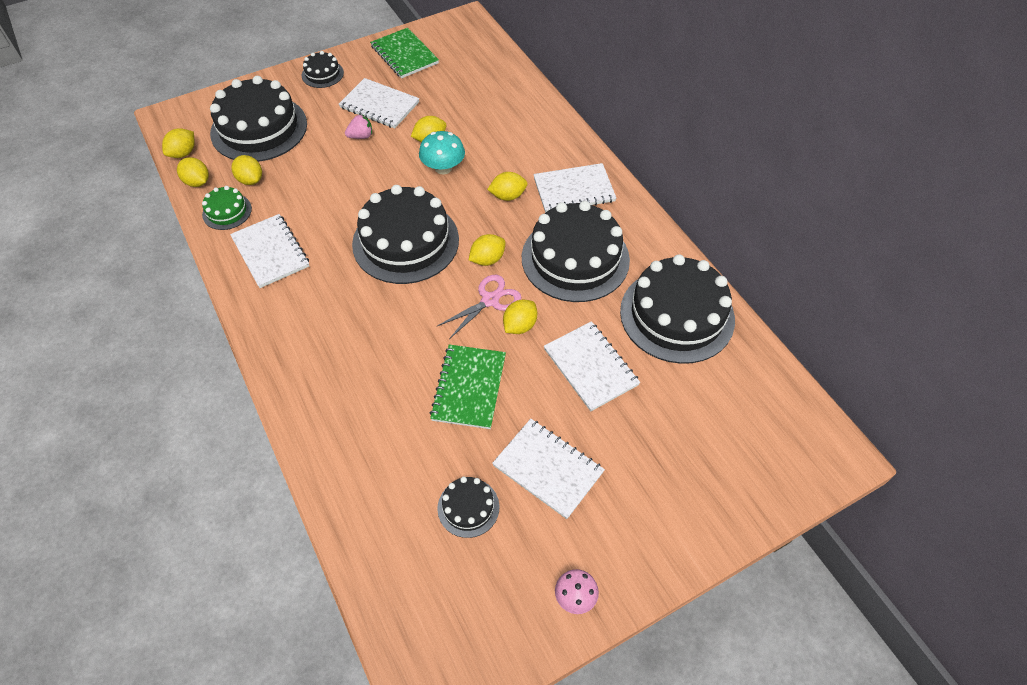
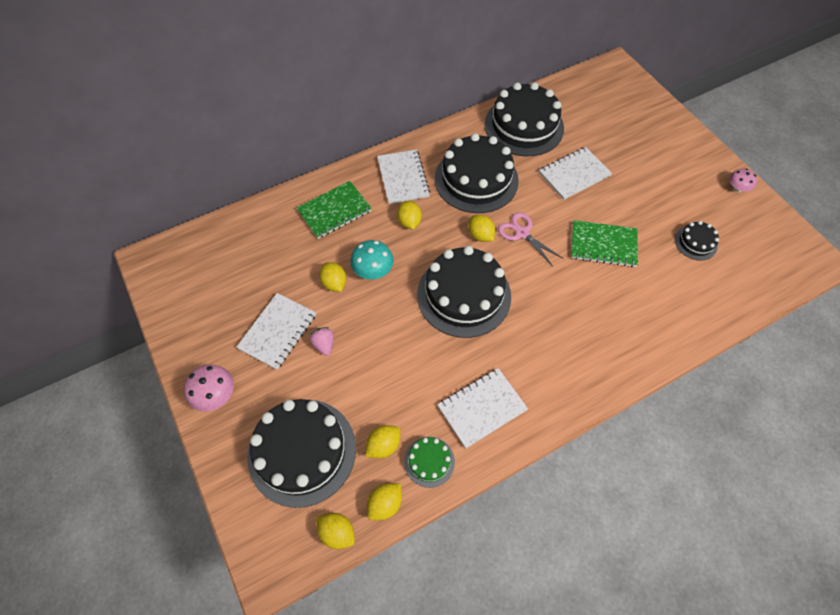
camera: 90 degrees left, 5 degrees up
(322, 74) = (216, 395): black cake -> pink mushroom
(404, 55) = (197, 314): green notebook -> green notebook (334, 211)
(520, 326) = (544, 214): yellow lemon -> none
(548, 469) = (657, 200): white notebook -> none

